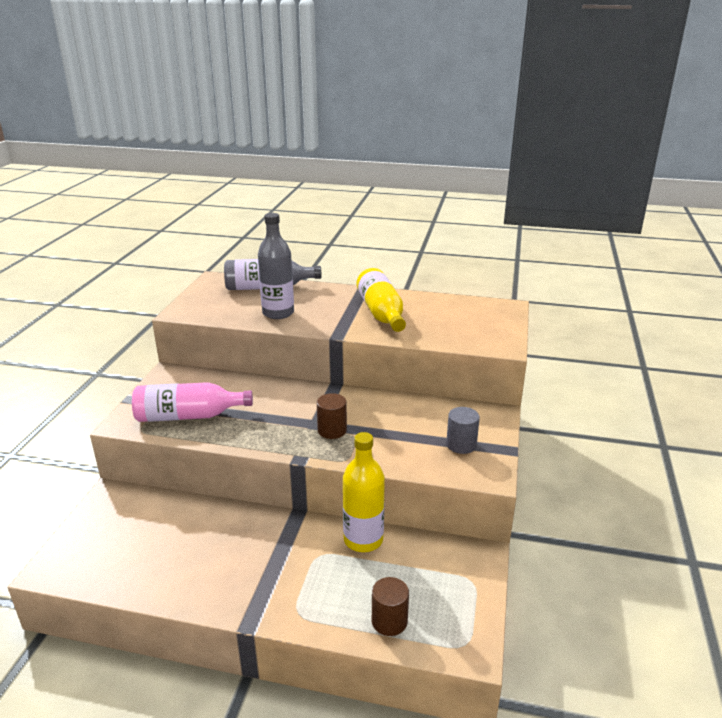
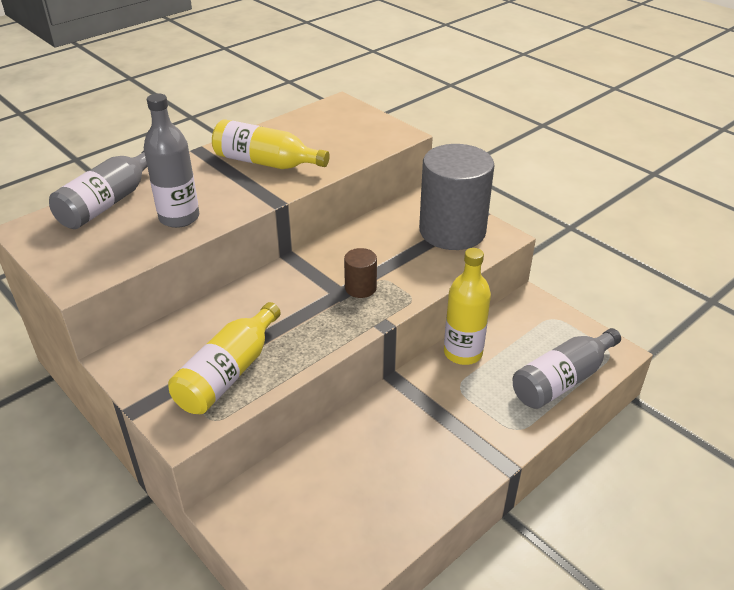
camera: 55 degrees left, 10 degrees up
(188, 416) = (228, 373): pink bottle -> yellow bottle
(389, 621) = (562, 380): brown cylinder -> grey bottle
(461, 445) = (452, 231): grey cylinder -> grey cylinder, size x2.30

